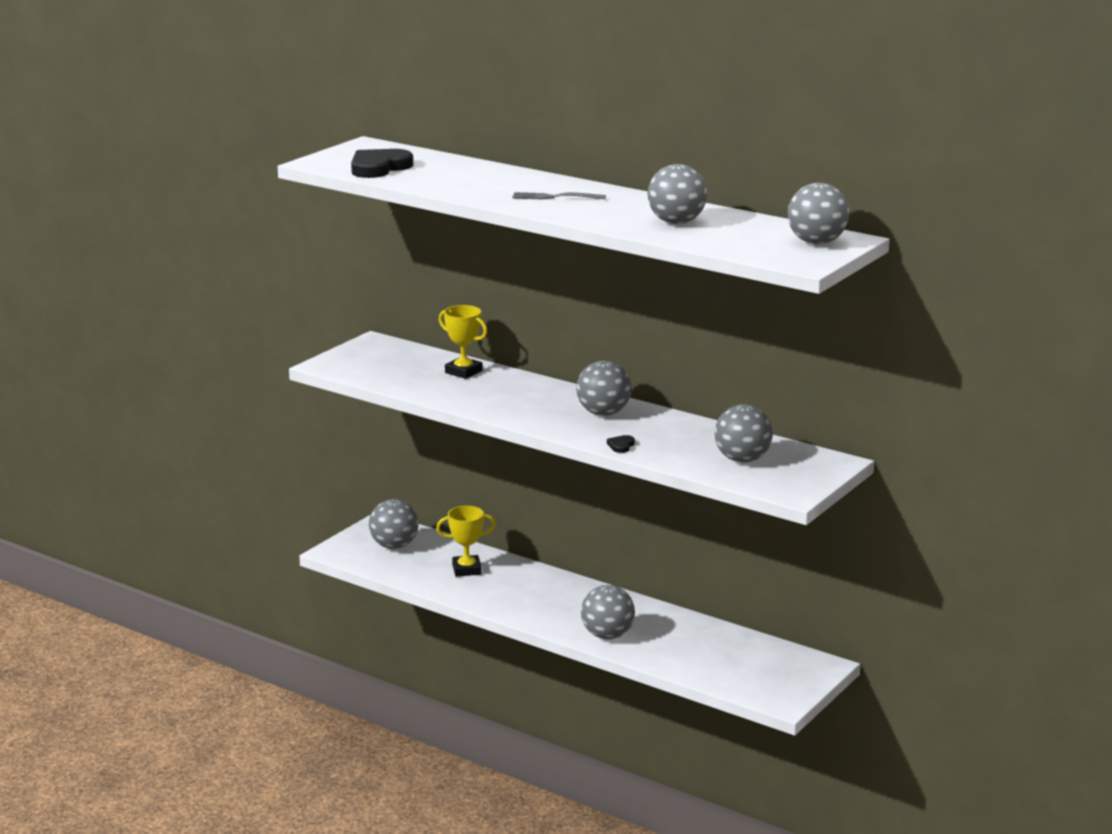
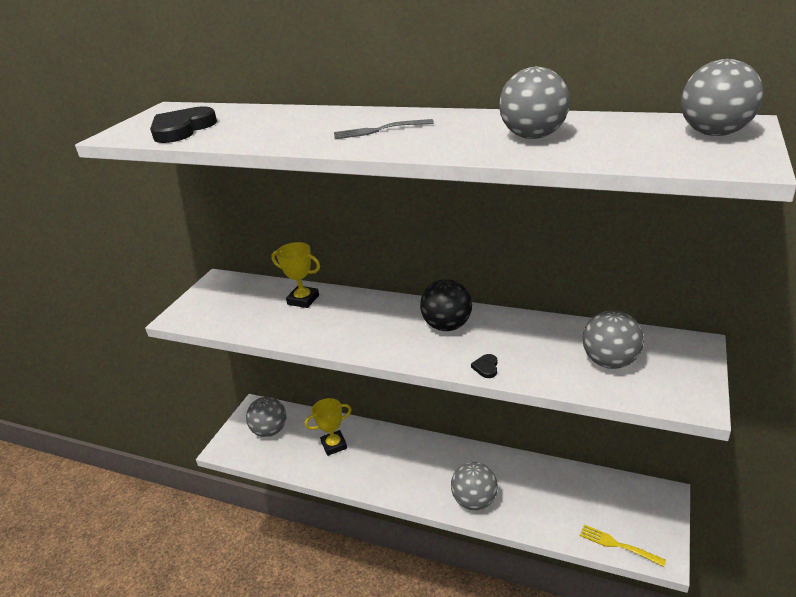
camera: 10 degrees left, 10 degrees up
(603, 413) = (447, 326): grey ball -> black ball
(742, 688) = (618, 545): none -> yellow fork

